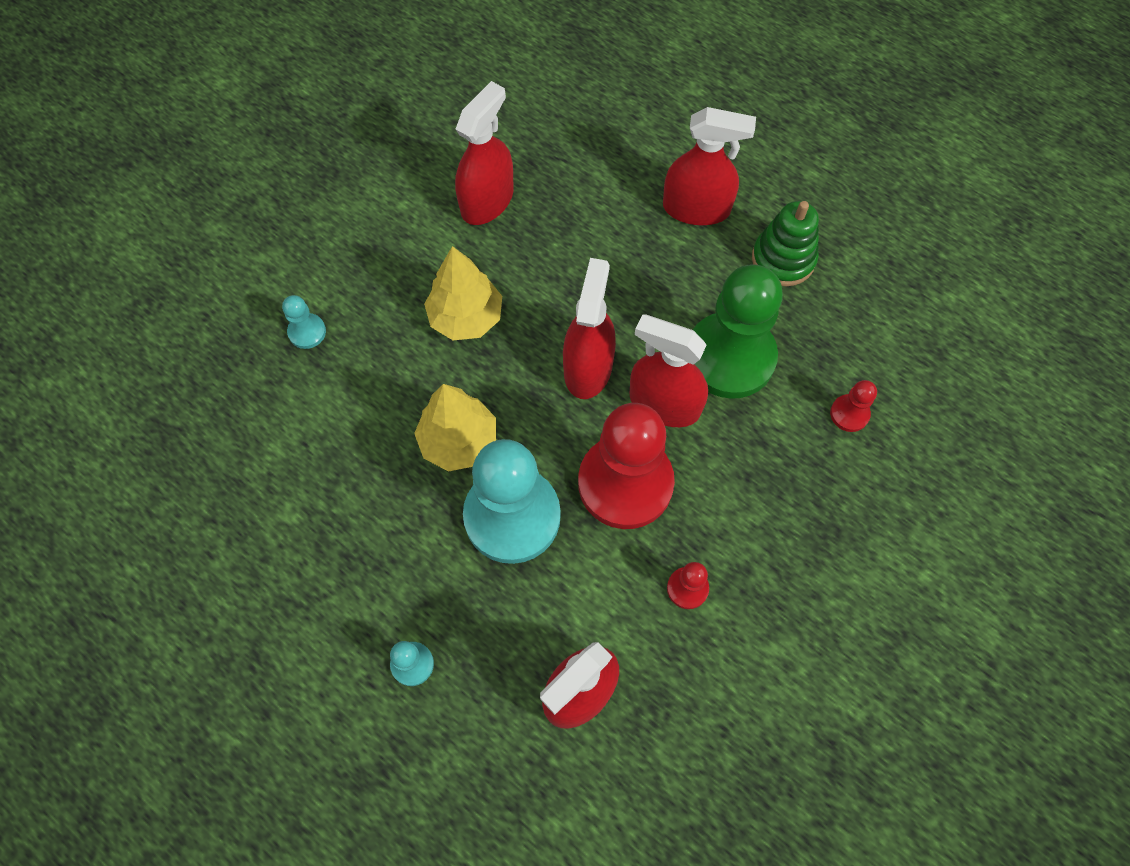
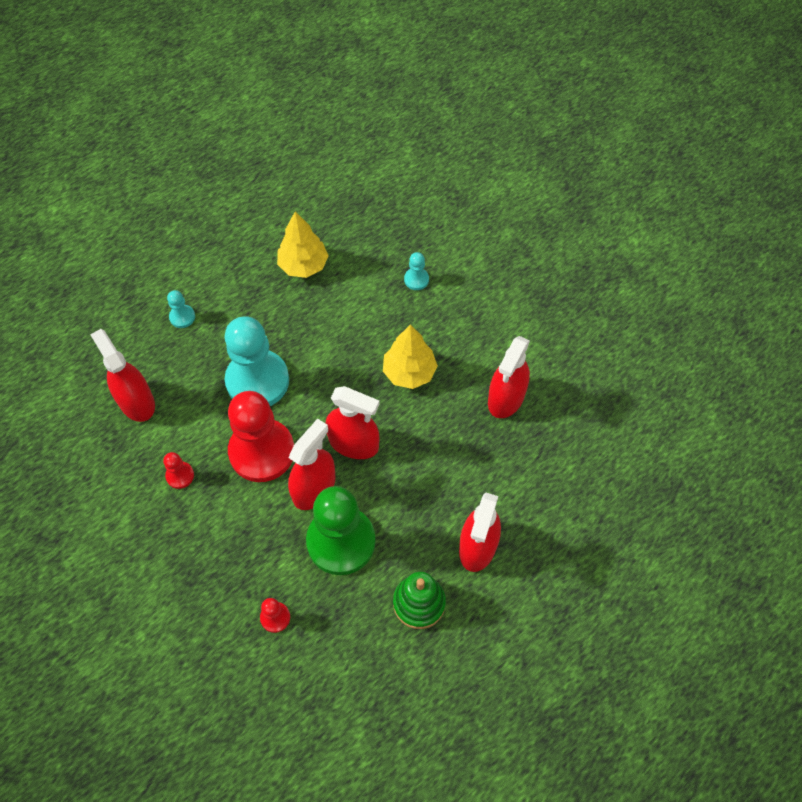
camera: 100 degrees right, 5 degrees down
(459, 441) = (317, 357): yellow tree -> yellow tree (303, 265)
(487, 201) = (506, 398): red spray bottle -> red spray bottle turned 75 degrees clockwise

